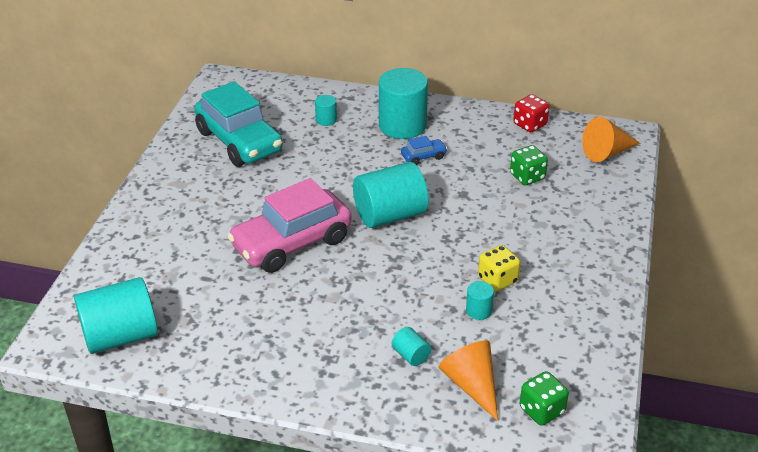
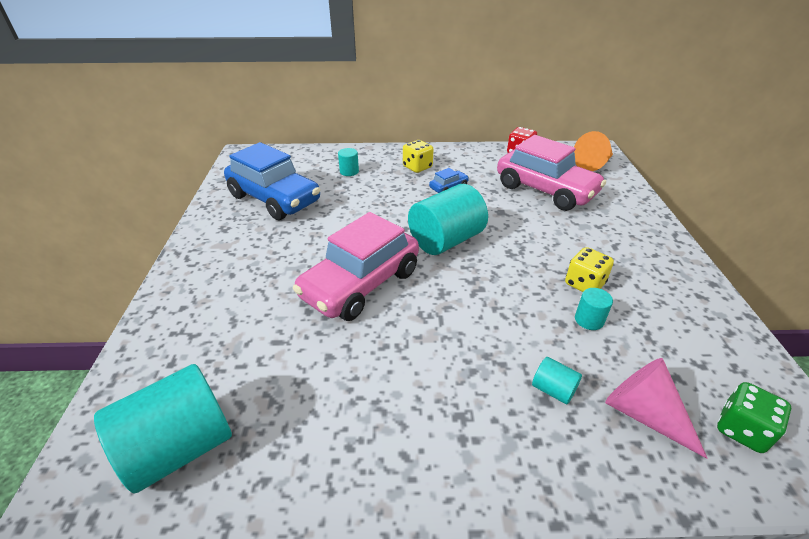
camera: 15 degrees left, 0 degrees up
(239, 141) = (274, 199): turquoise car -> blue car
(402, 125) = (417, 167): turquoise cylinder -> yellow dice
(471, 385) = (643, 414): orange cone -> pink cone
(527, 177) = (545, 190): green dice -> pink car

